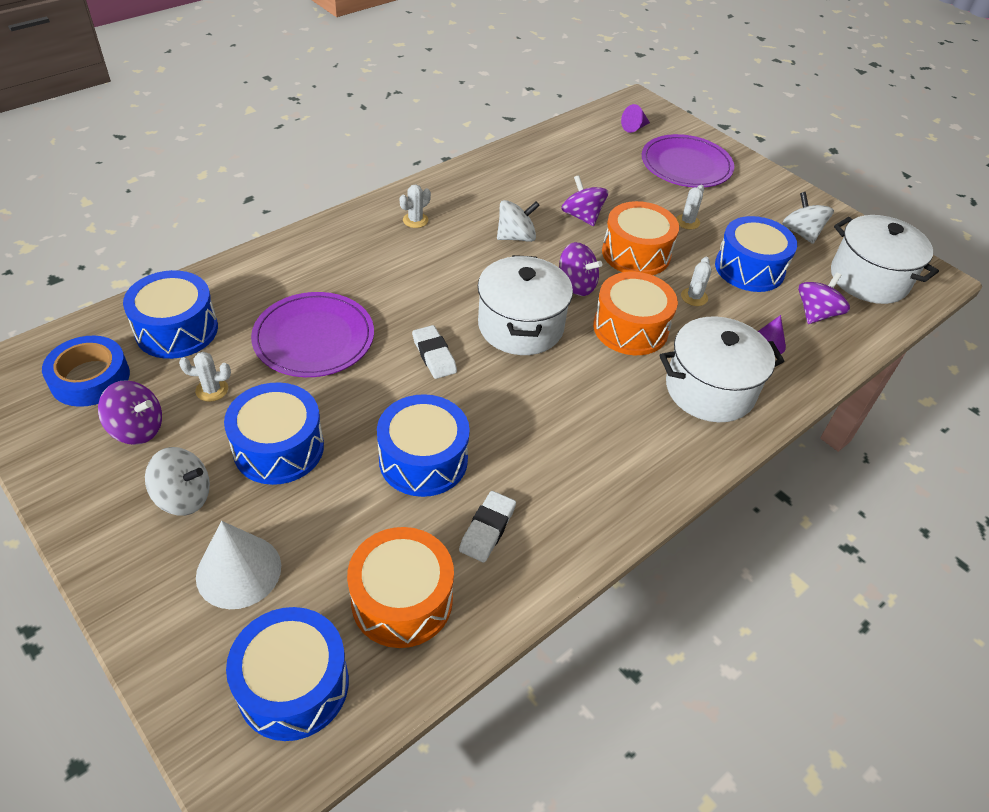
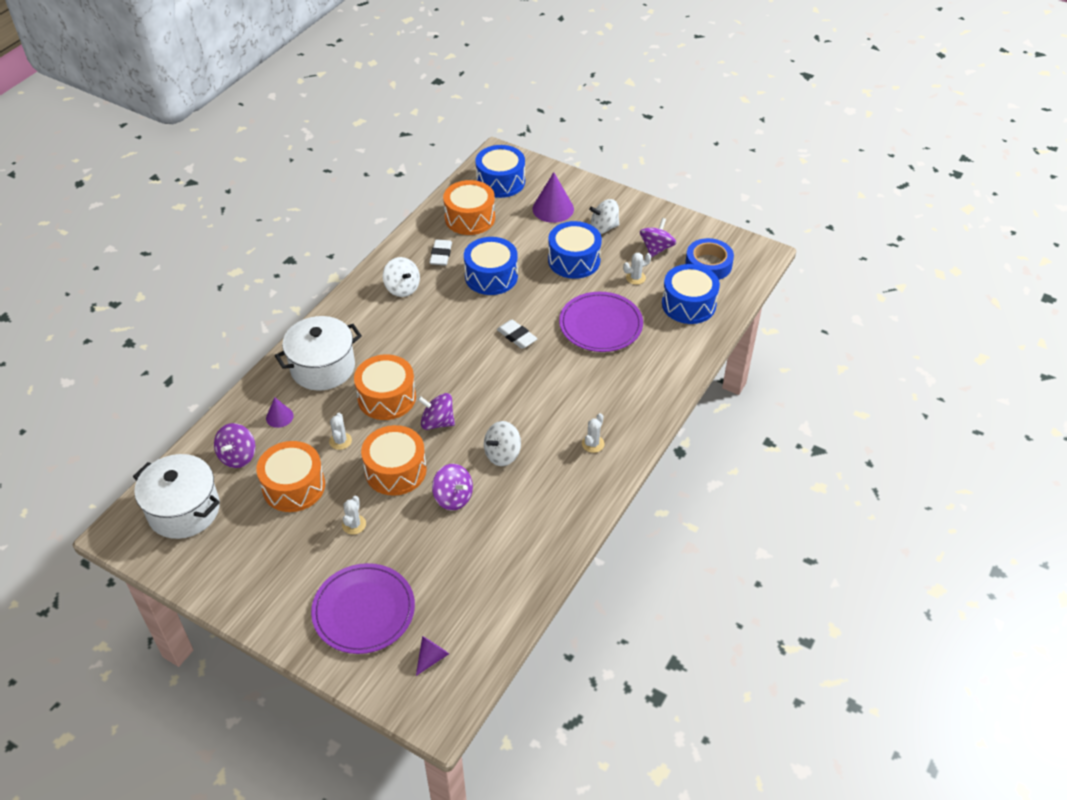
camera: 165 degrees right, 0 degrees up
(137, 429) = (656, 248): purple spinning top -> purple spinning top turned 120 degrees clockwise
(238, 571) = (553, 209): white cone -> purple cone
(520, 326) = (467, 375): white pot -> none
(749, 268) = (293, 486): blue drum -> orange drum
(801, 233) = (242, 548): white spinning top -> white spinning top (402, 288)

